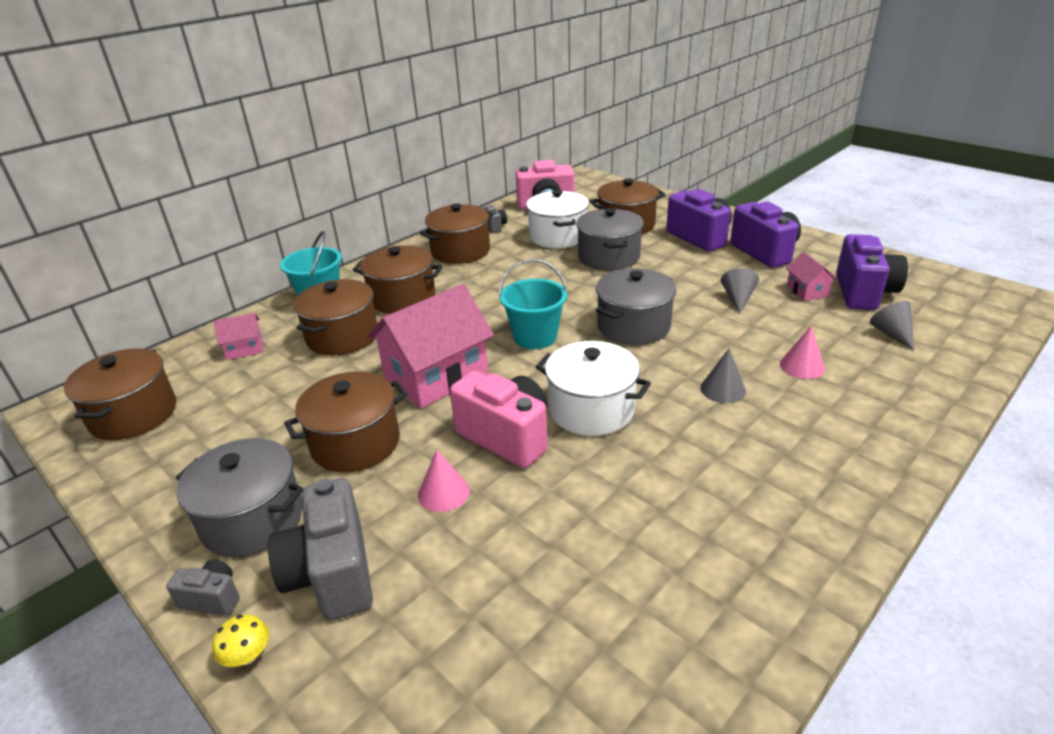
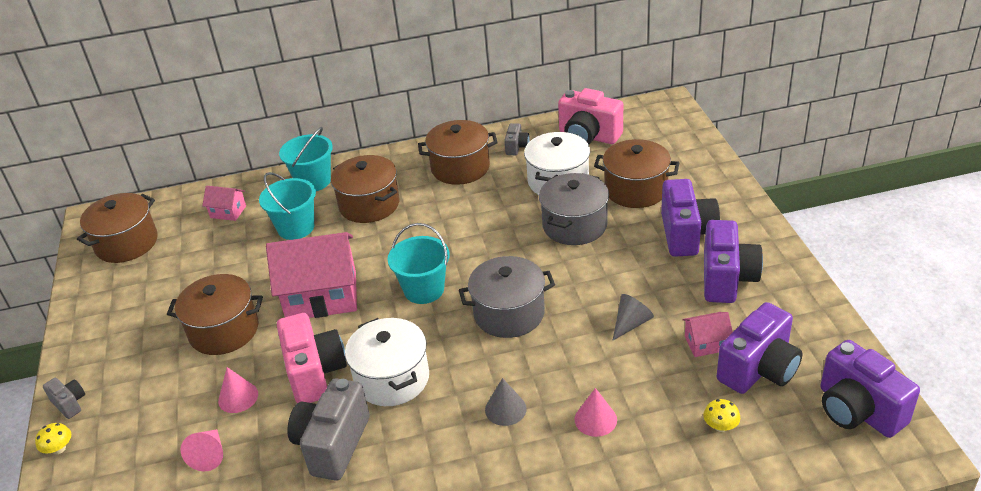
camera: 35 degrees right, 5 degrees up
(253, 519) = (126, 360): grey pot -> none
(332, 574) = (134, 421): grey camera -> grey camera (333, 444)
(342, 336) = (296, 228): brown pot -> turquoise bucket
(473, 561) = (209, 455): none -> pink cone
(807, 291) = (706, 343): pink house -> pink house turned 60 degrees clockwise
(891, 334) = (720, 426): grey cone -> yellow mushroom
(955, 291) = (857, 410): none -> purple camera

